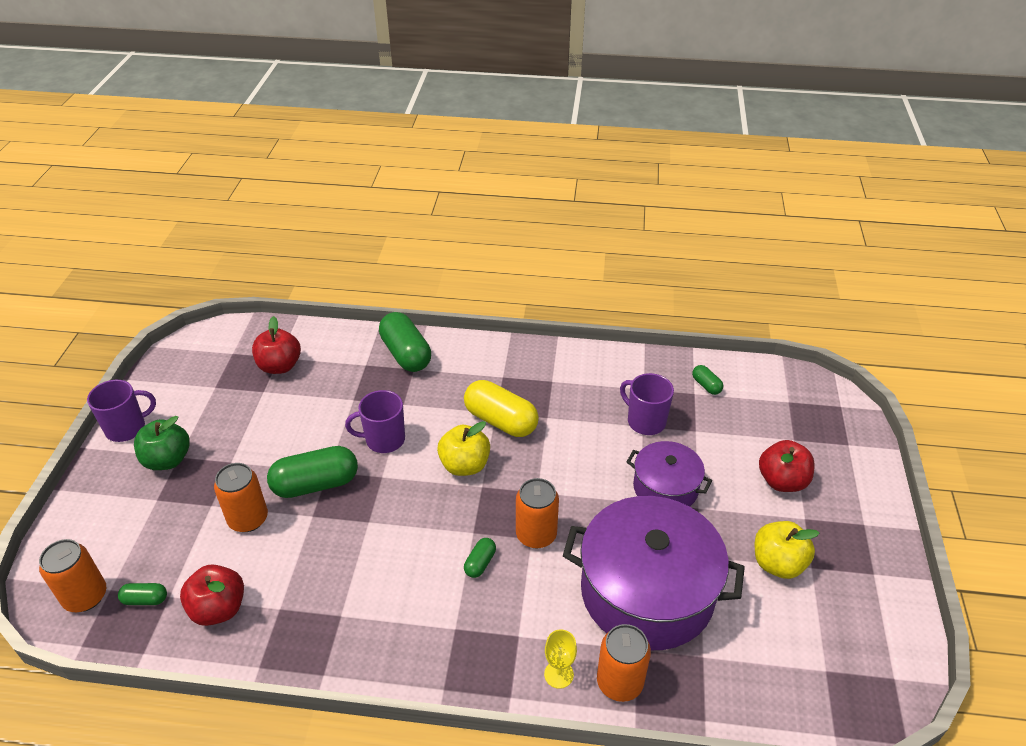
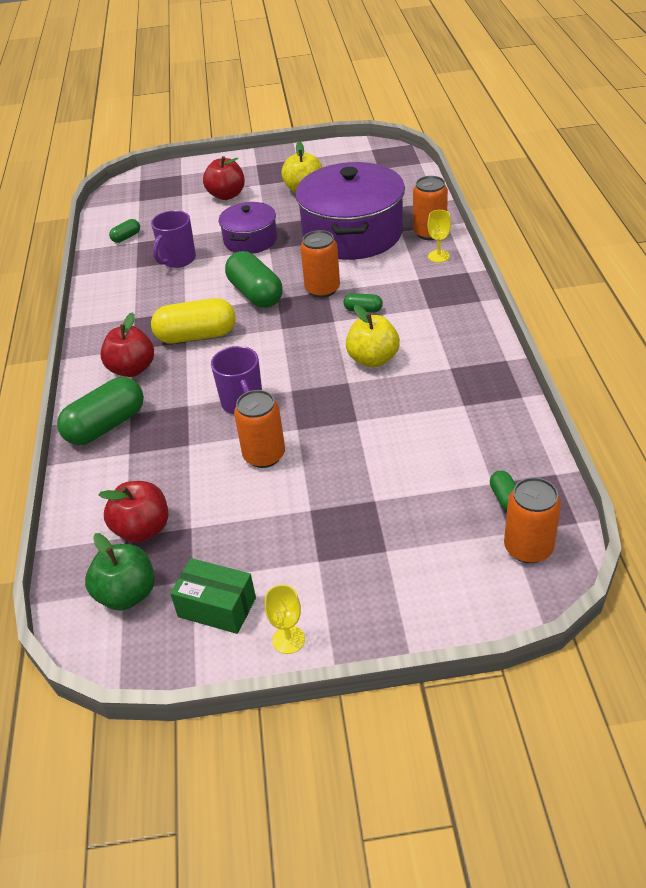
camera: 100 degrees left, 0 degrees up
(127, 428) = (288, 639): purple mug -> yellow goblet
(167, 460) = (326, 569): green apple -> green apple (127, 594)
(181, 396) = (217, 607): none -> green box
(219, 609) = (485, 443): red apple -> red apple (132, 369)
(248, 519) = (379, 464): orange can -> orange can (264, 455)
(316, 484) = (317, 431): green capsule -> green capsule (255, 294)
(465, 465) = (260, 343): yellow apple -> yellow apple (373, 359)
(501, 421) = (196, 336): yellow capsule -> yellow capsule turned 60 degrees clockwise

